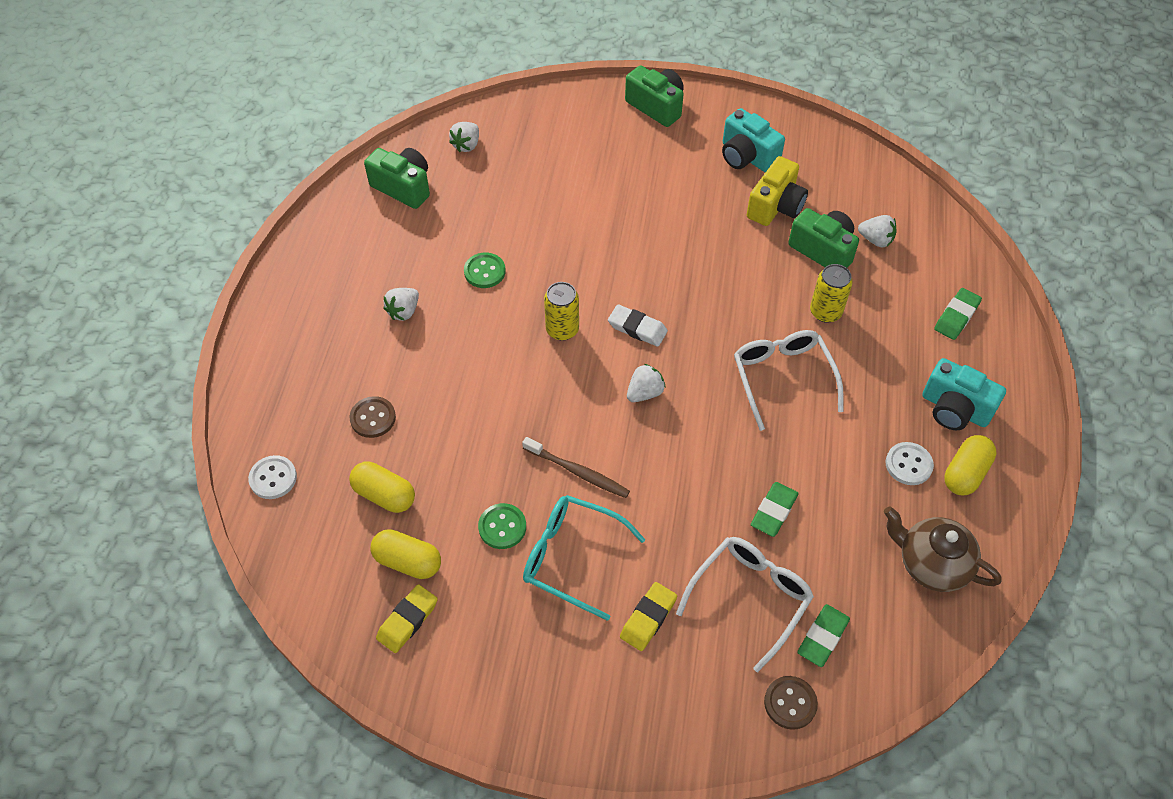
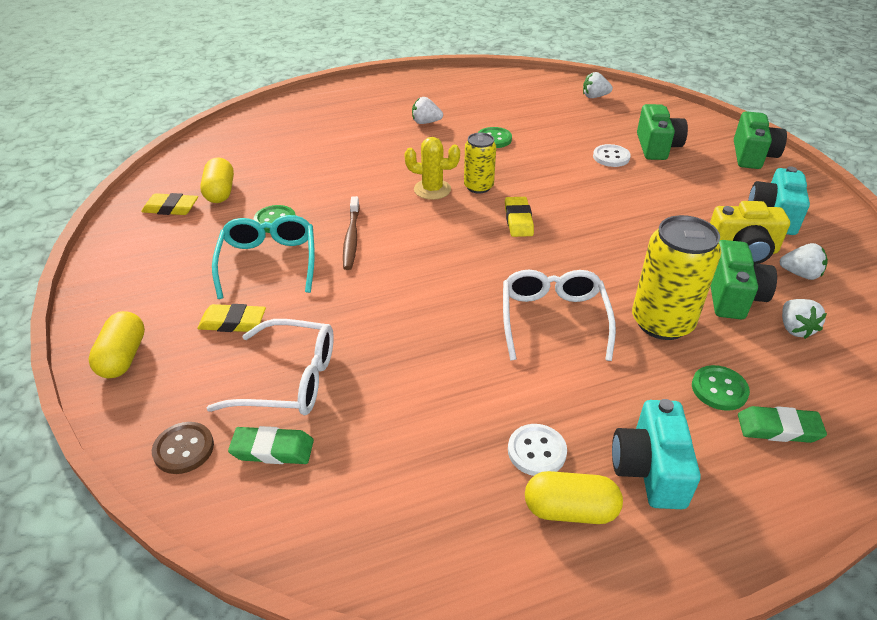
camera: 60 degrees right, 15 degrees down
(273, 478) = (253, 125): white button -> white button (611, 157)
(373, 418) = (328, 141): brown button -> none
(384, 495) = (269, 165): yellow capsule -> yellow capsule (123, 357)
(403, 187) = (528, 88): green camera -> green camera (657, 147)
(540, 369) = (432, 189): none -> yellow cactus
(637, 328) = (518, 220): white eraser -> yellow eraser
(644, 393) = (458, 245): white strawberry -> white strawberry (800, 274)
(774, 511) = (397, 364): green eraser -> none
(782, 378) = (553, 319): white glasses -> white glasses turned 45 degrees counterclockwise
(825, 312) = (662, 322): yellow can -> yellow can, size x1.65
(908, 324) = (719, 389): none -> green button
(931, 564) = (421, 517): brown teapot -> none

